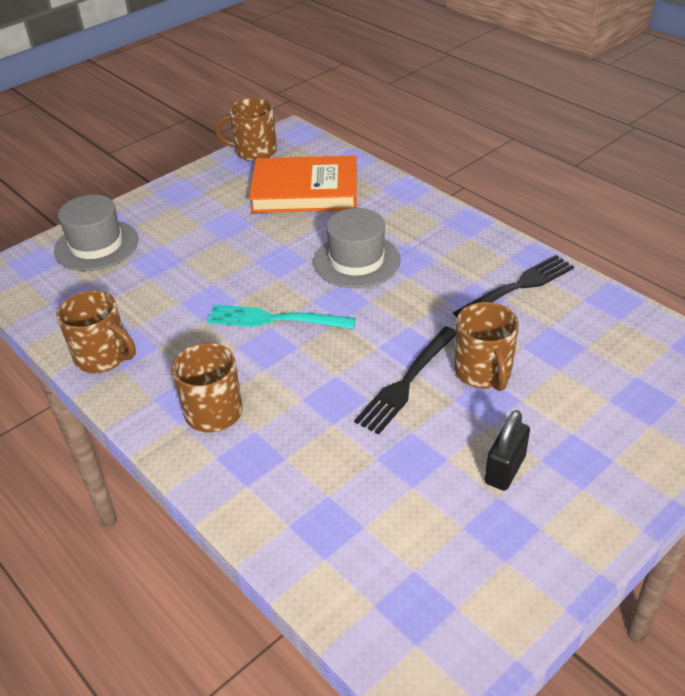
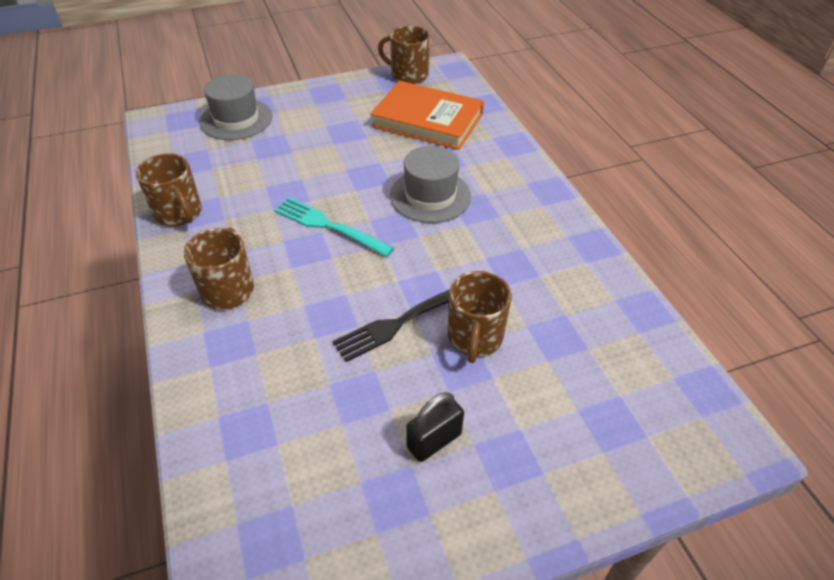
camera: 20 degrees right, 5 degrees up
(518, 287) = (559, 266): black fork -> none

